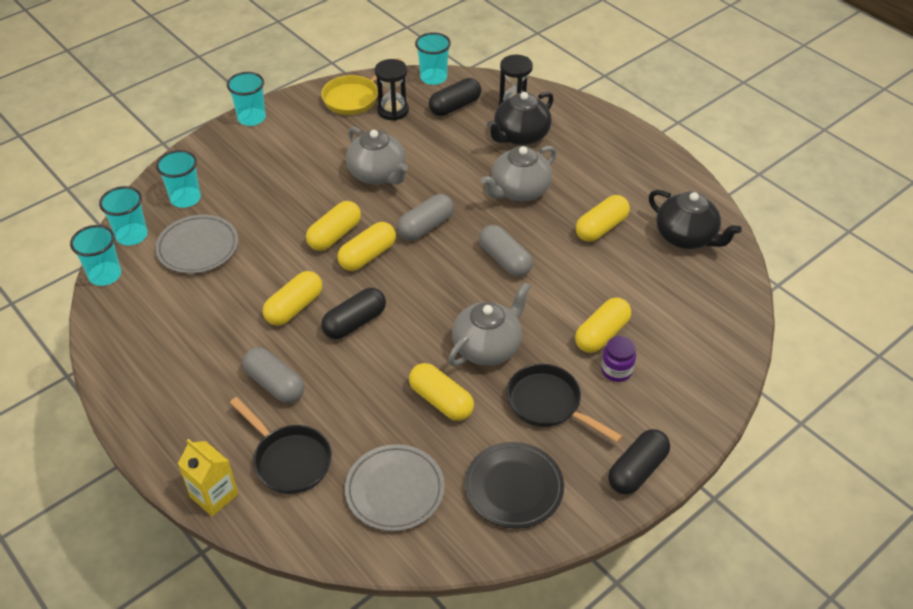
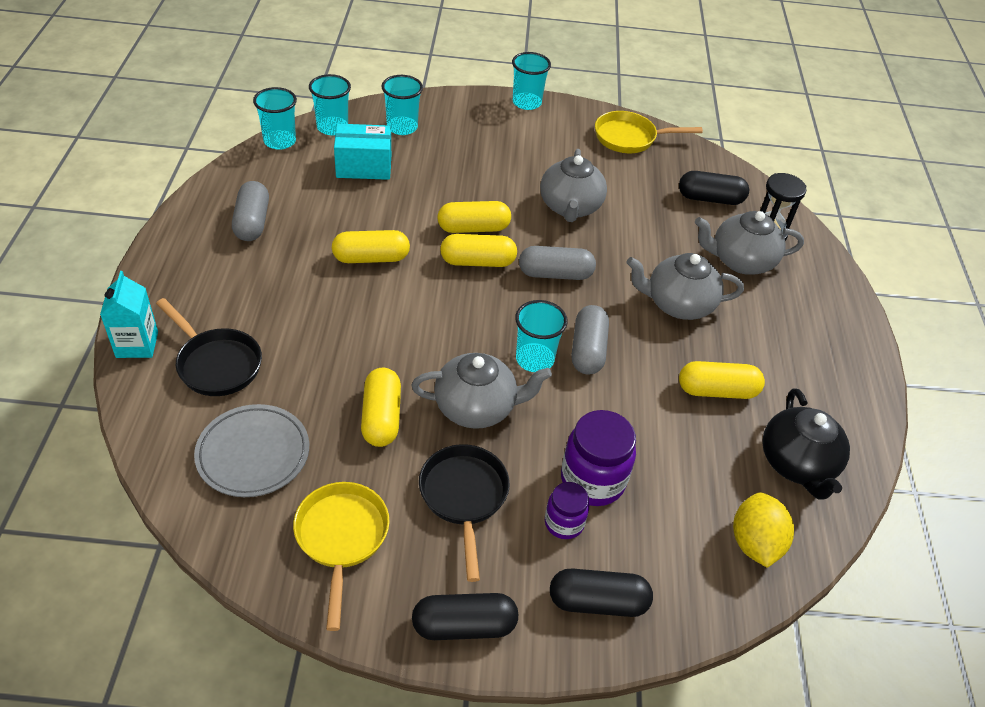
camera: 40 degrees right, 0 degrees up
(198, 247) = (364, 166): grey plate -> turquoise box
(214, 495) = (137, 344): yellow carton -> turquoise carton
(275, 384) = (282, 302): grey capsule -> grey capsule (252, 222)
(289, 460) = (216, 364): black pan -> black pan turned 45 degrees counterclockwise
(355, 322) = (399, 304): black capsule -> black capsule (597, 602)
(393, 110) = (649, 168): black hourglass -> none
(433, 78) = (721, 164): turquoise cup -> turquoise cup (534, 359)
(514, 488) = (341, 538): black plate -> yellow pan
(520, 136) = (741, 261): black teapot -> grey teapot
(601, 334) = (592, 480): yellow capsule -> purple jar
(716, 298) = (755, 543): none -> yellow lemon

